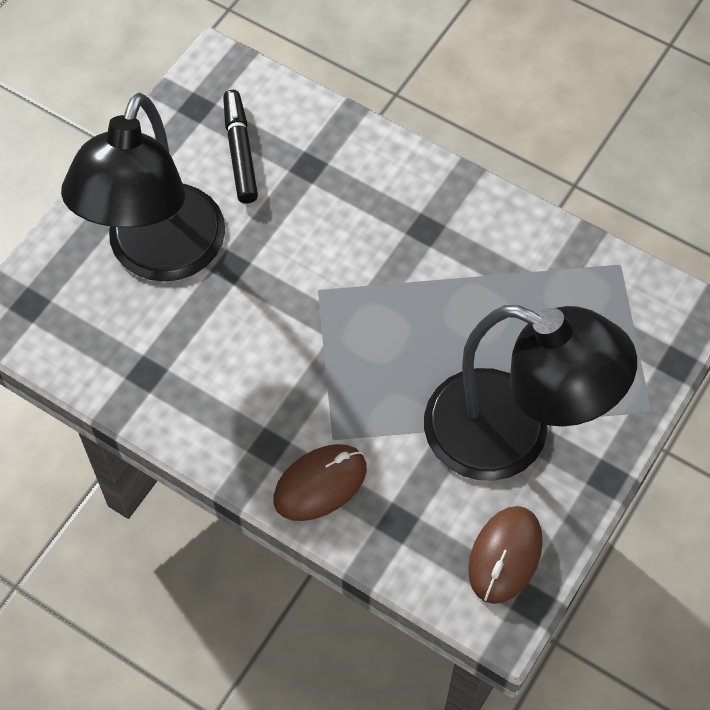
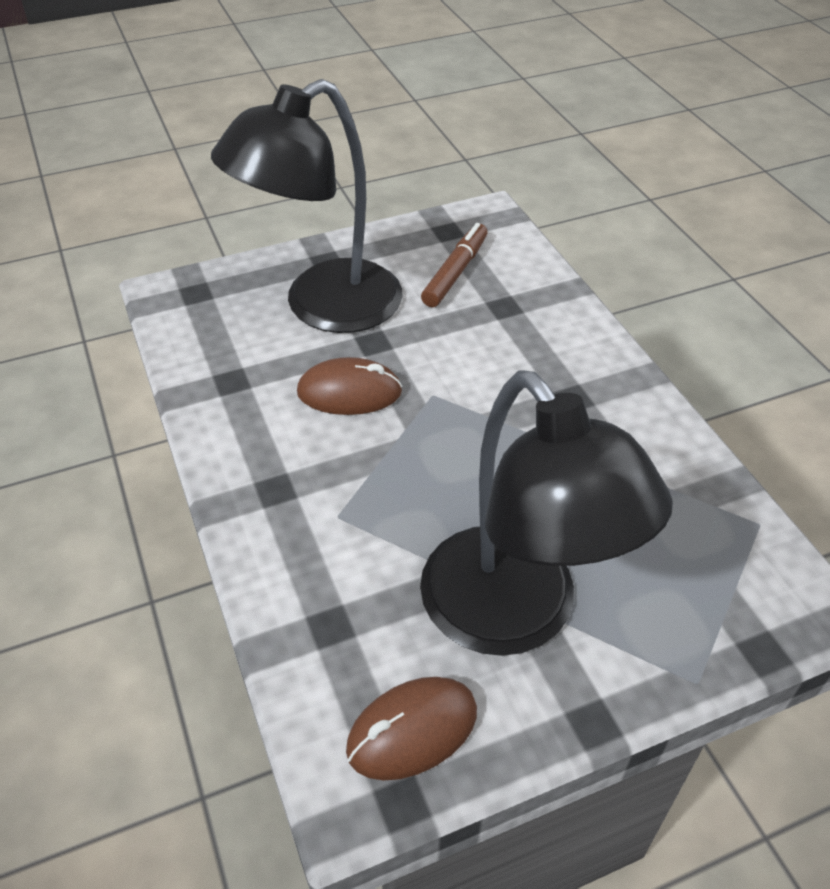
camera: 35 degrees right, 15 degrees down
(240, 152) = (455, 272): black marker -> brown marker
(320, 484) = (290, 547): brown mouse -> brown mouse (349, 392)

